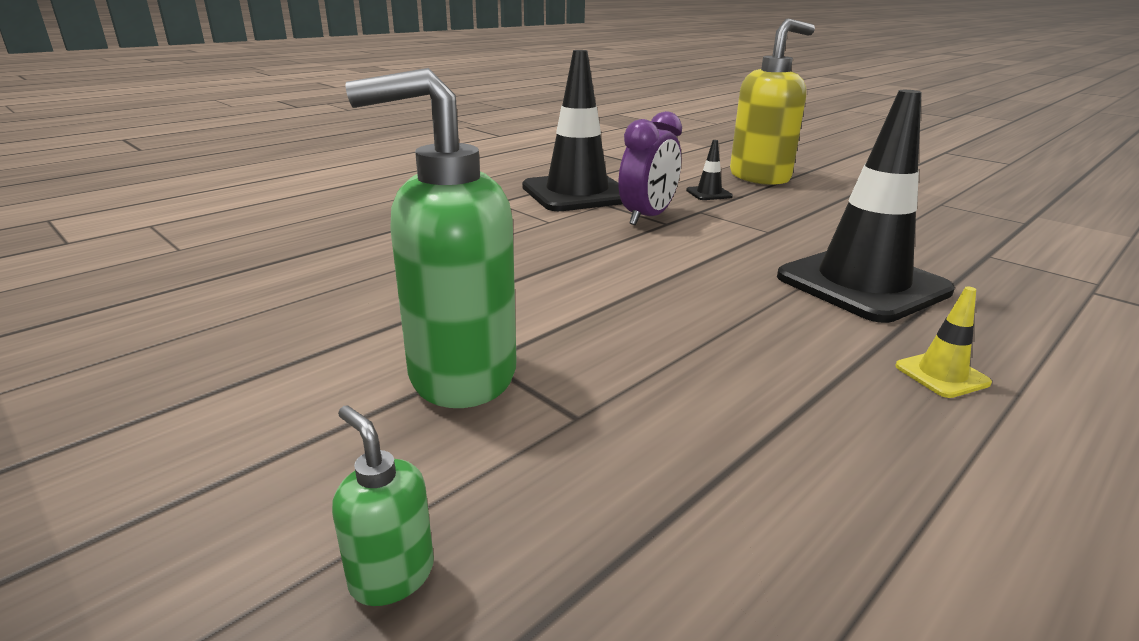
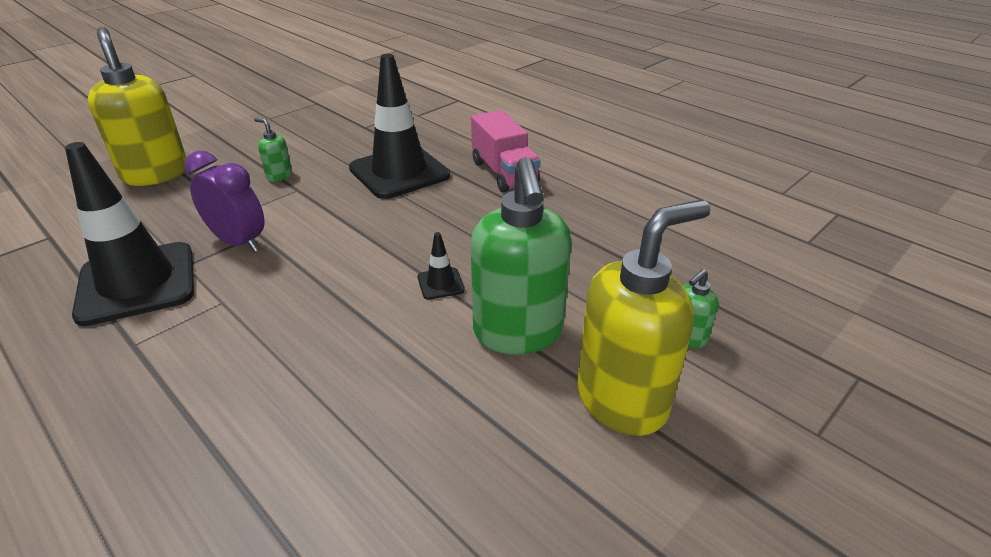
camera: 90 degrees left, 10 degrees up
(280, 460) = (622, 400): none -> yellow soap dispenser
(709, 193) = (188, 205): black traffic cone -> black traffic cone (440, 283)
(794, 220) = (279, 176): none -> green soap dispenser
(941, 375) = (504, 173): yellow traffic cone -> pink truck

